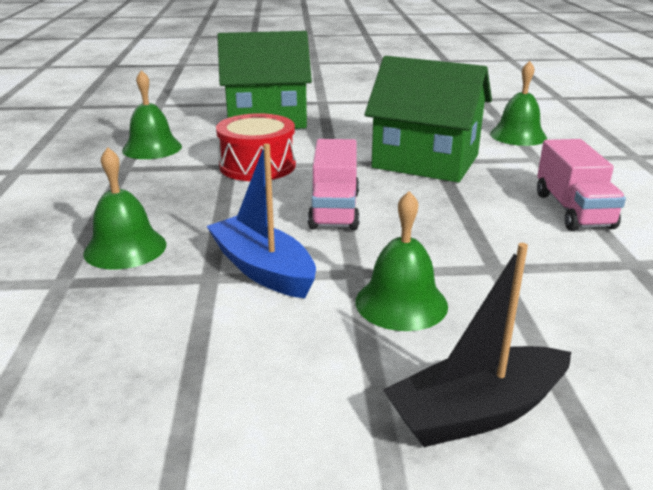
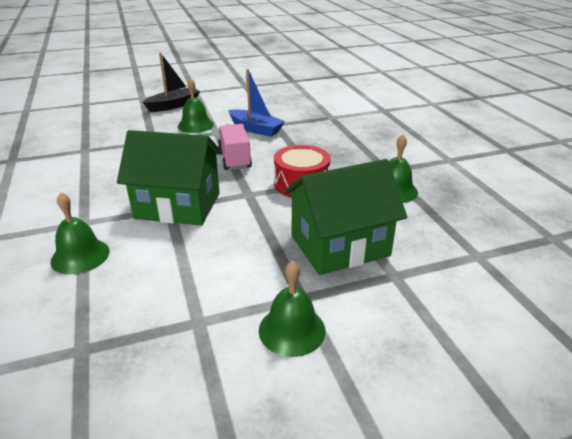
camera: 165 degrees right, 5 degrees up
(125, 248) = (322, 129): green bell -> green bell (292, 330)
(573, 210) = (91, 176): pink truck -> none

